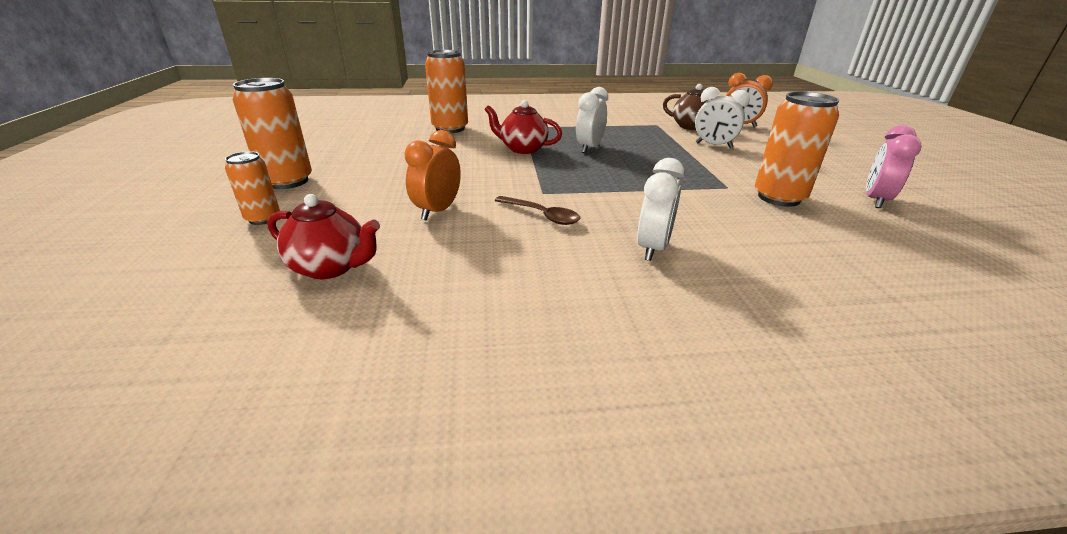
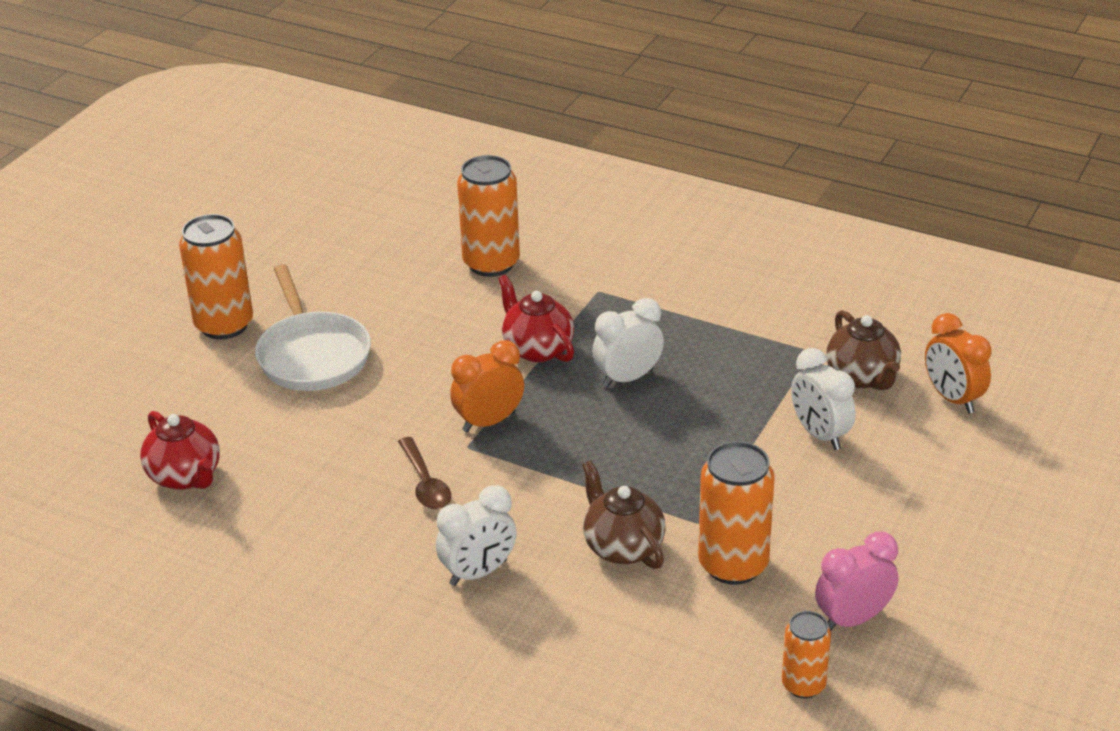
camera: 35 degrees right, 5 degrees up
(263, 218) = (169, 384): orange can -> orange can (803, 685)
(376, 180) = (312, 355): none -> white pan
(437, 211) = (330, 435): orange clock -> orange clock (489, 422)
(711, 208) = (622, 547): none -> brown teapot

